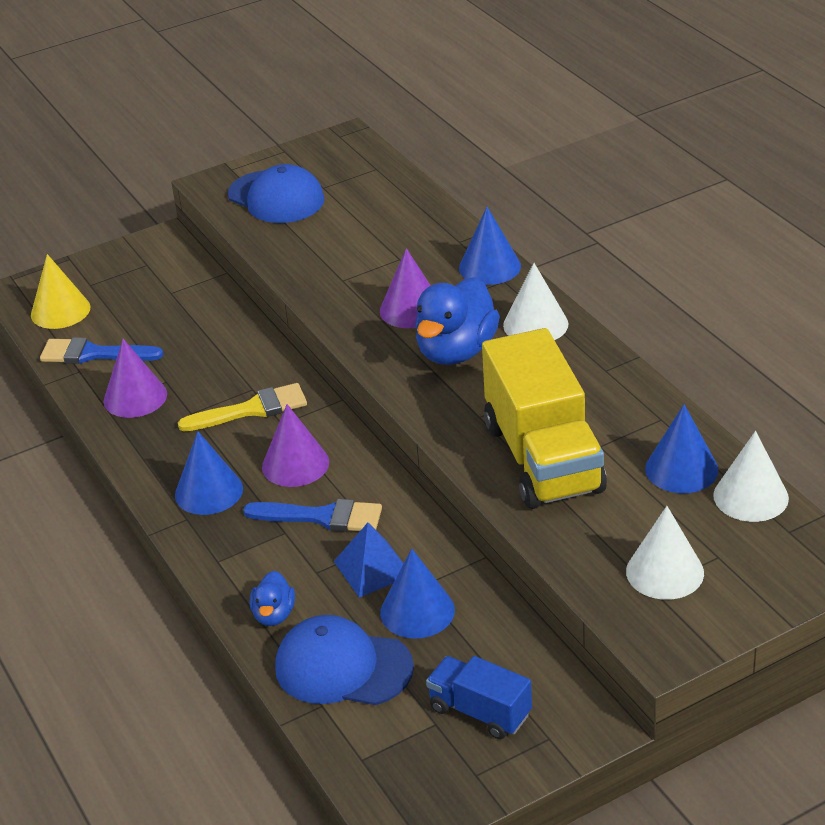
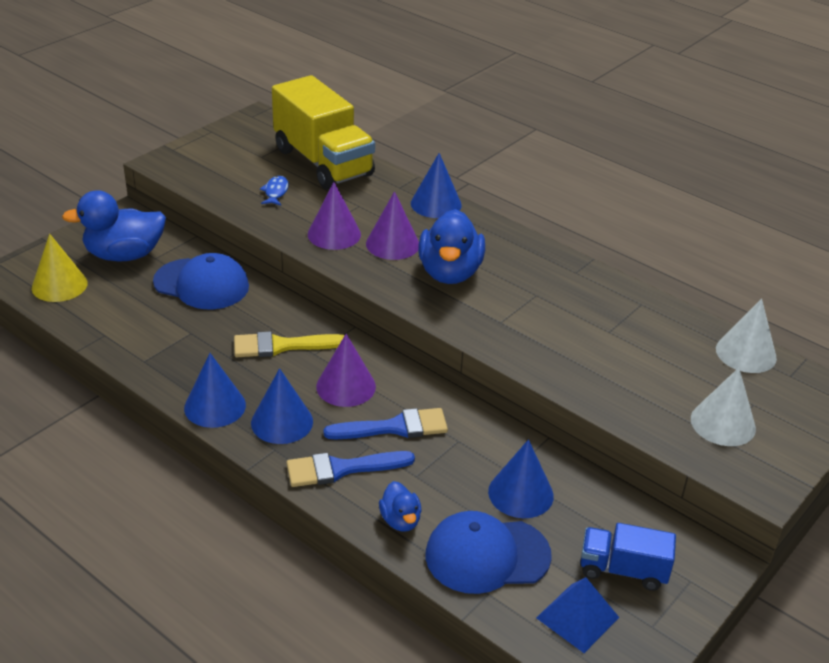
camera: 25 degrees left, 0 degrees up
(93, 354) = (110, 318): blue brush -> blue brush (341, 469)
(135, 397) = (170, 350): purple cone -> purple cone (334, 234)
(141, 285) = (124, 255): none -> blue duck
(252, 409) = (282, 346): yellow brush -> yellow brush turned 150 degrees counterclockwise
(276, 197) = (225, 168): blue cap -> blue cap (201, 284)
(315, 232) = (275, 192): none -> blue fish
(373, 568) = (462, 463): blue pyramid -> blue pyramid (577, 617)
(535, 324) = (499, 244): white cone -> none
(543, 458) = (572, 348): yellow truck -> yellow truck (323, 162)
(681, 469) = (682, 340): blue cone -> blue cone (215, 406)

